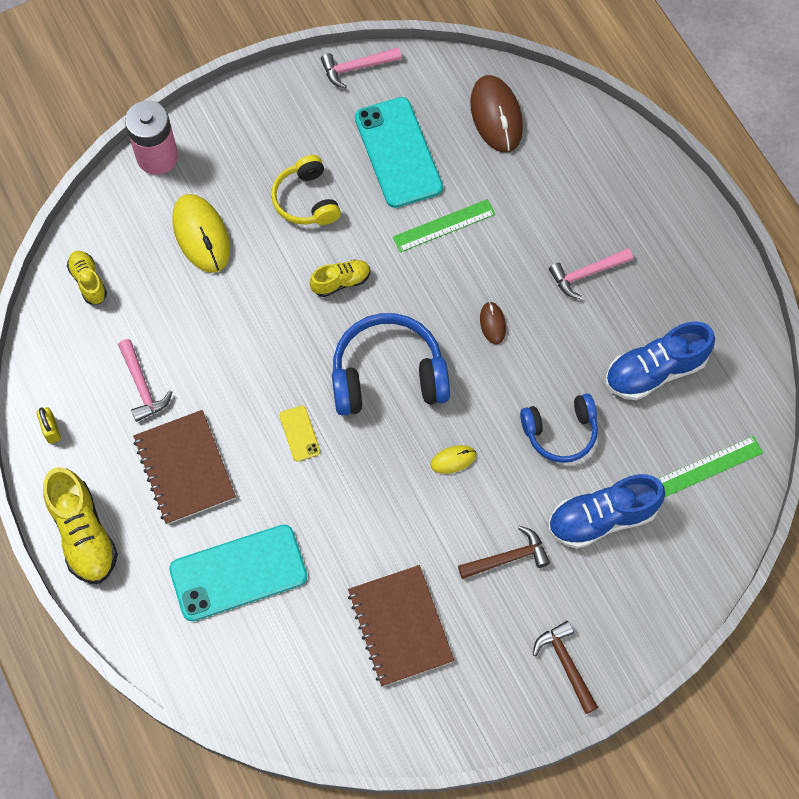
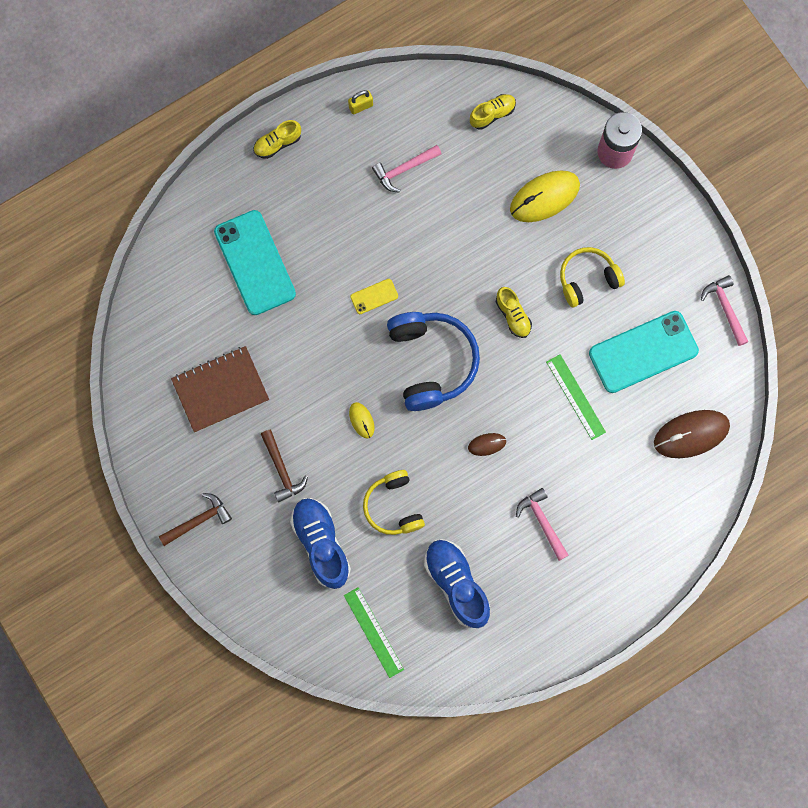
camera: 85 degrees right, 10 degrees up
(83, 534) = (277, 143): yellow shoe -> yellow shoe, size x0.57
(185, 468) = (337, 211): brown notebook -> none
(560, 432) = (393, 506): blue headphones -> yellow headphones

